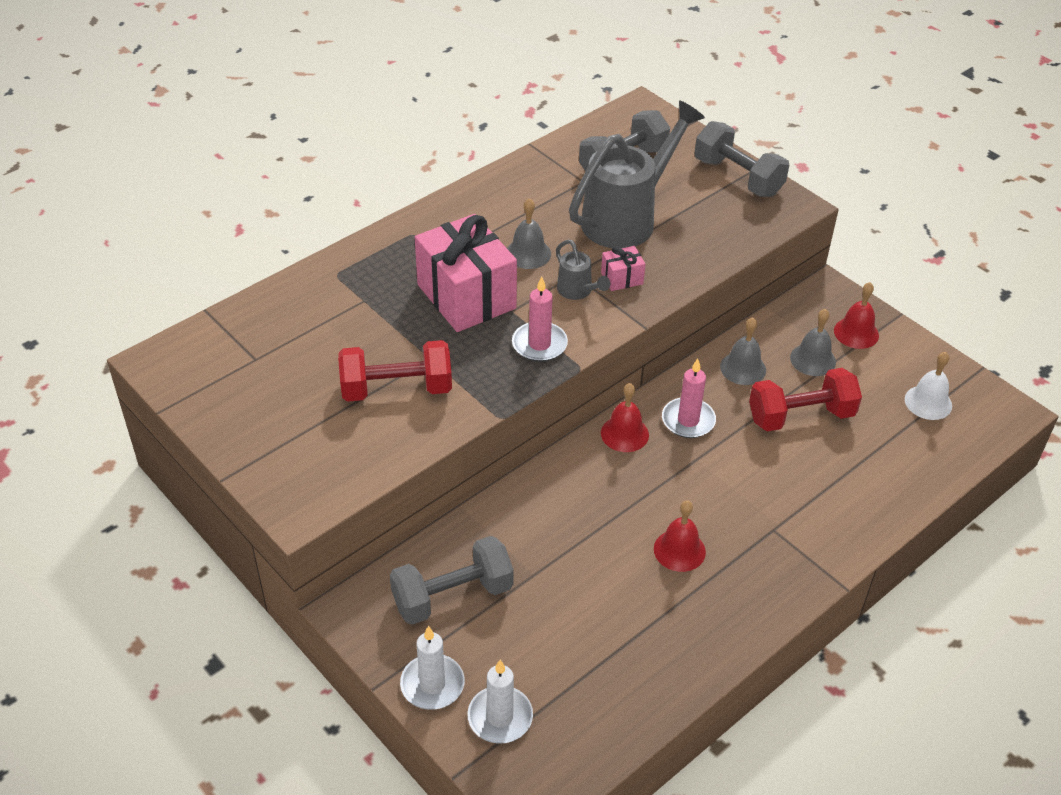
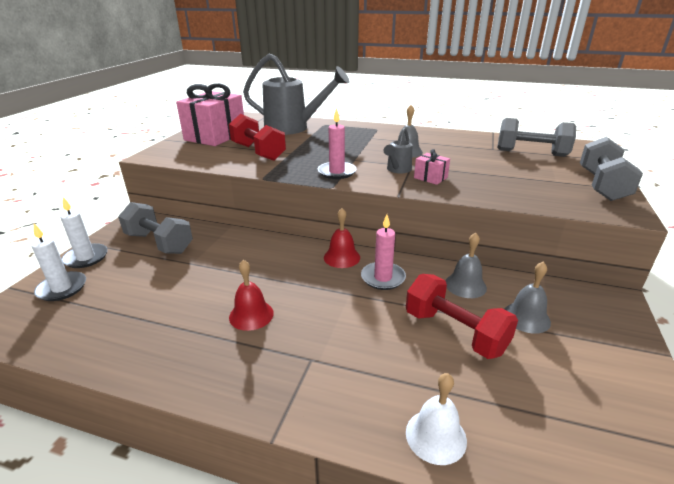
camera: 60 degrees right, 15 degrees down
(466, 296) = (349, 148): pink gift -> pink gift (215, 136)
(627, 218) = (487, 166): grey watering can -> grey watering can (294, 128)
(856, 333) = (596, 332): red bell -> none
(928, 402) = (589, 419): white bell -> white bell (436, 436)

